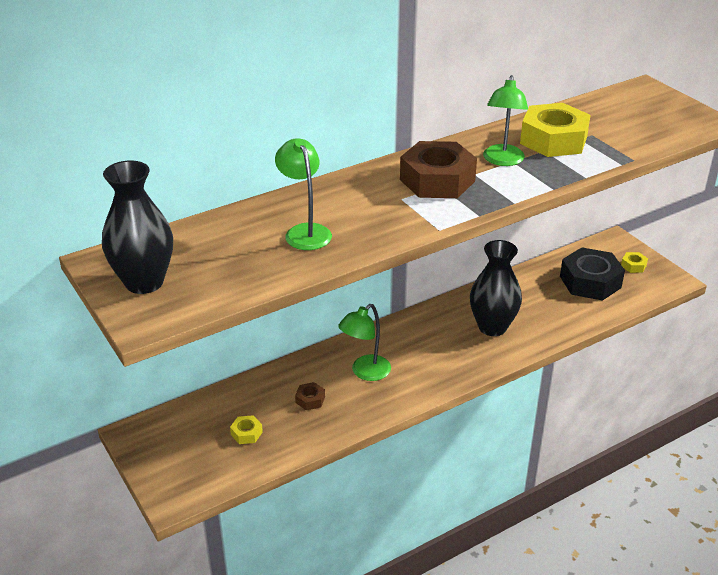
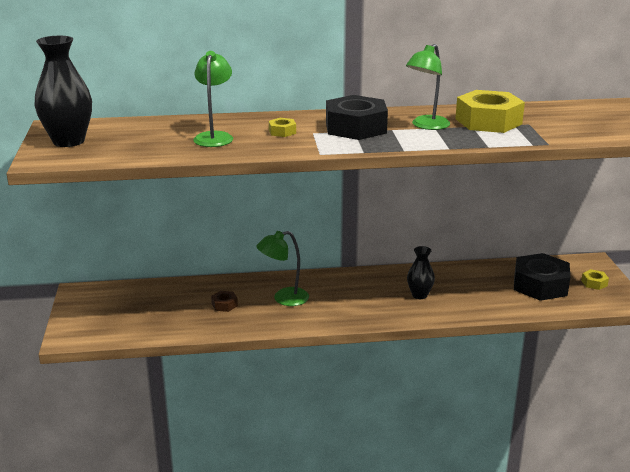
camera: 25 degrees right, 10 degrees down
(246, 433) = (157, 313): yellow nut -> yellow nut (282, 132)
(437, 180) = (355, 128): brown nut -> black nut
(492, 327) = (419, 295): black vase -> black vase, size x0.57

